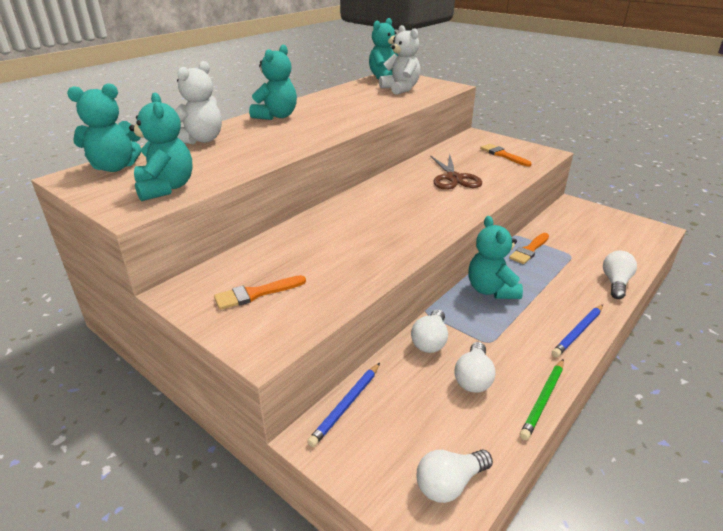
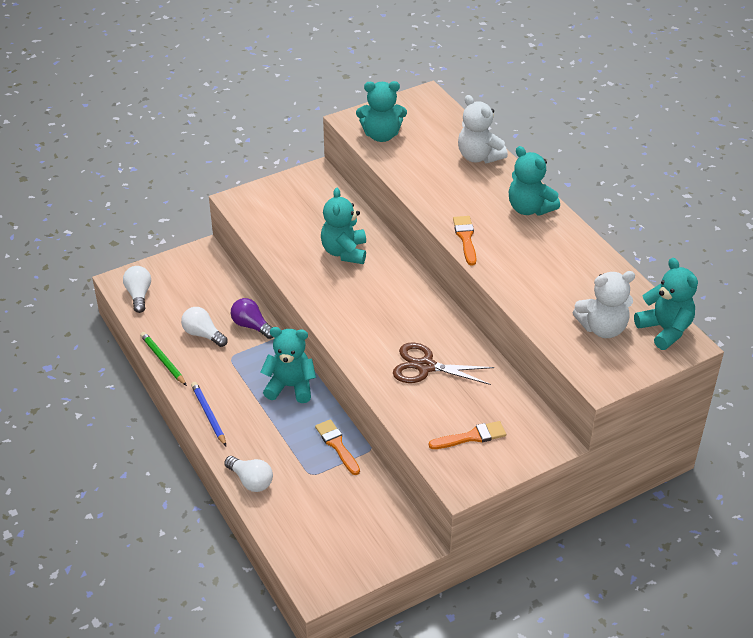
camera: 110 degrees right, 10 degrees up
(115, 167) = (435, 113): turquoise teddy bear -> turquoise teddy bear (344, 252)
(255, 294) = (294, 204): orange brush -> orange brush (465, 238)
(346, 405) = (219, 269): blue pencil -> none
(430, 341) = (251, 326): white light bulb -> purple light bulb

